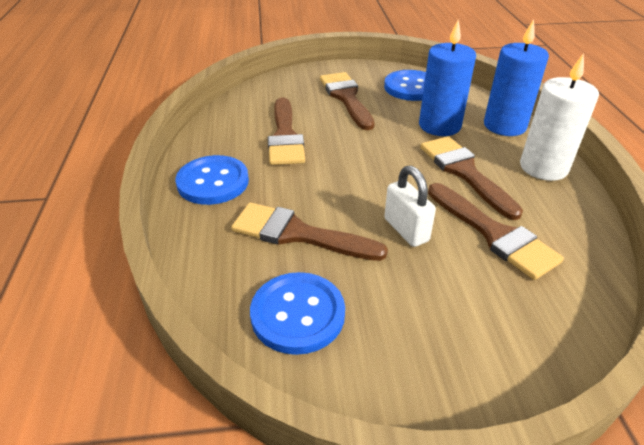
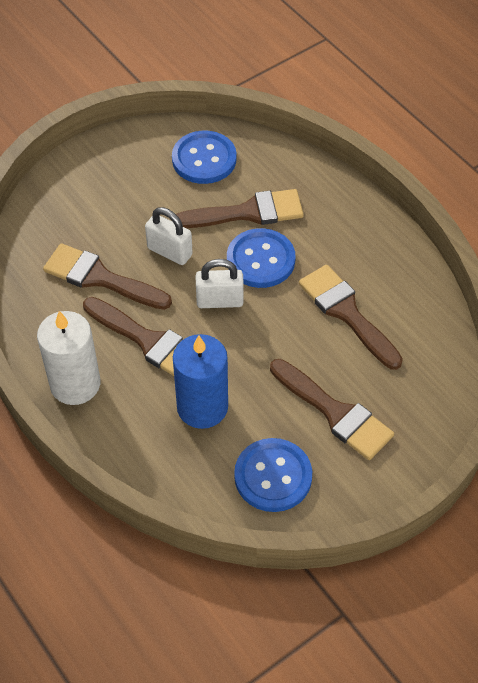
camera: 150 degrees right, 15 degrees up
(213, 182) = (356, 229): blue button -> blue button (260, 260)
(382, 176) = (220, 301): none -> white padlock
(504, 126) = (131, 442): blue candle -> none

